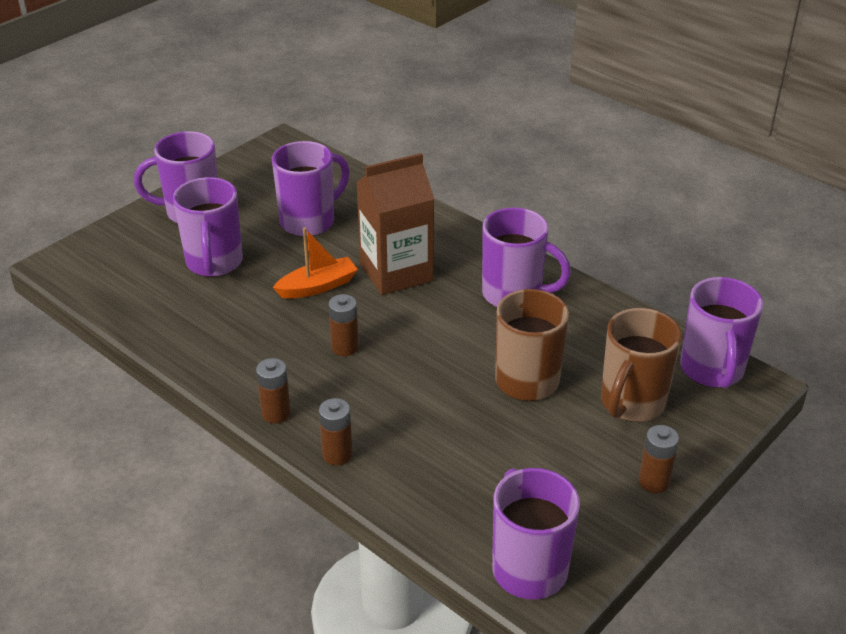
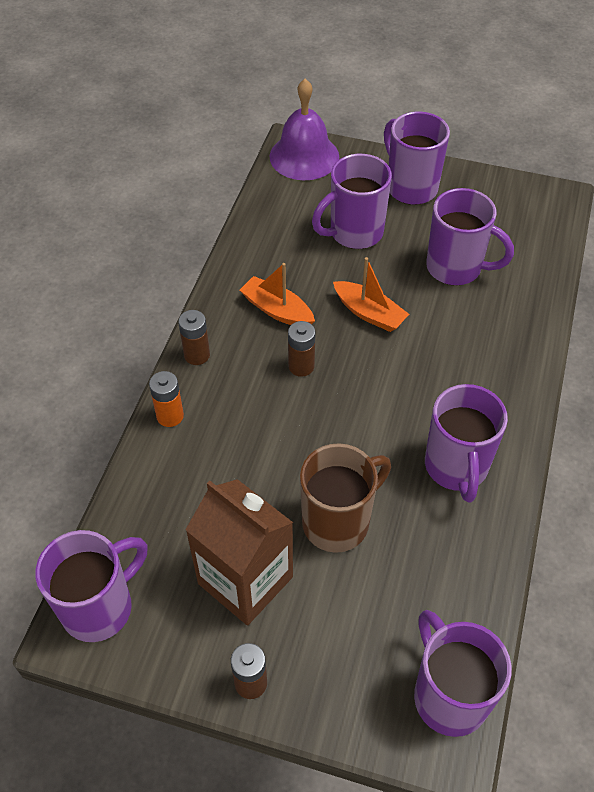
camera: 65 degrees right, 15 degrees up
(82, 261) = (304, 156): none -> purple bell
(265, 342) = (277, 310): none -> orange boat
(337, 454) = (170, 416): brown battery -> orange battery
(396, 272) = (427, 361): brown carton -> brown carton (245, 580)
(631, 403) = (353, 628): brown mug -> none
(712, 370) = (449, 695): purple mug -> purple mug turned 90 degrees clockwise

